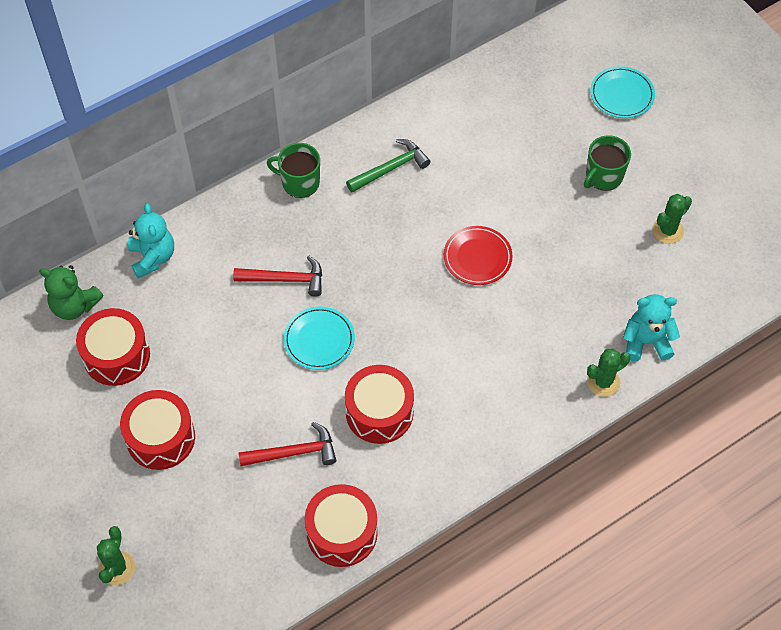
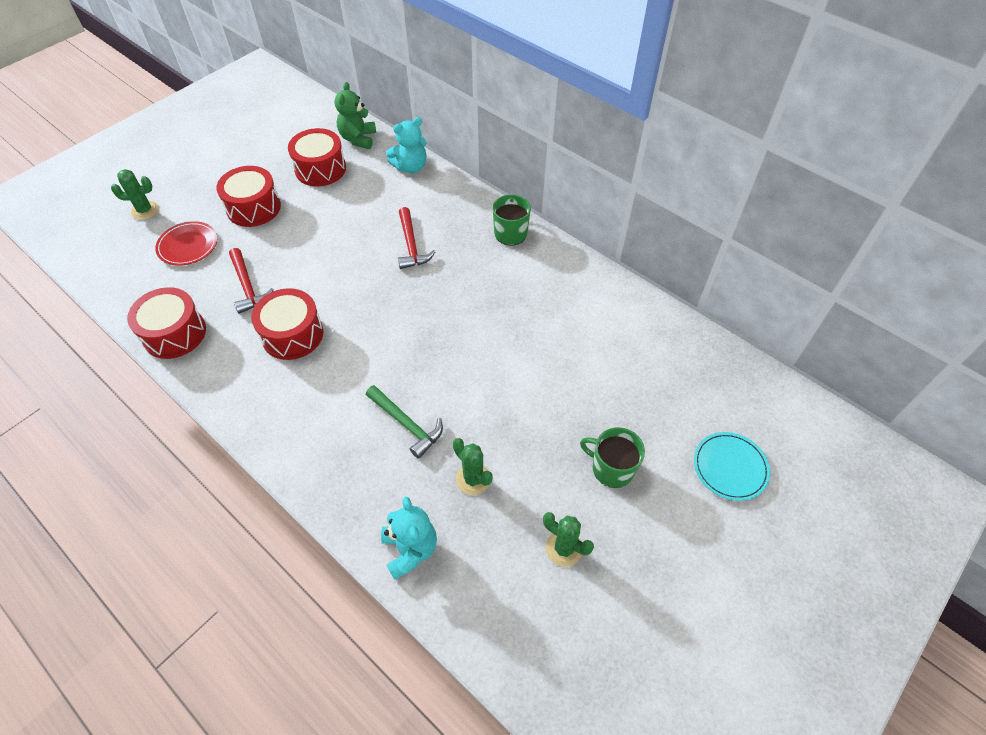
camera: 75 degrees right, 5 degrees down
(319, 340) = (357, 279): turquoise plate -> none
(390, 168) = (549, 289): green hammer -> green hammer (406, 424)
(477, 257) = (473, 374): red plate -> red plate (188, 245)
(603, 382) = (353, 514): green cactus -> green cactus (473, 479)

